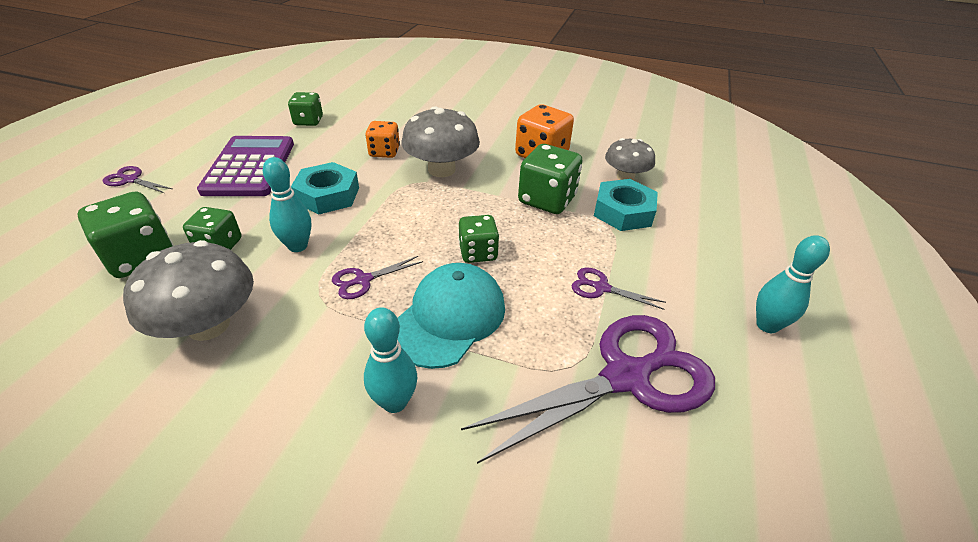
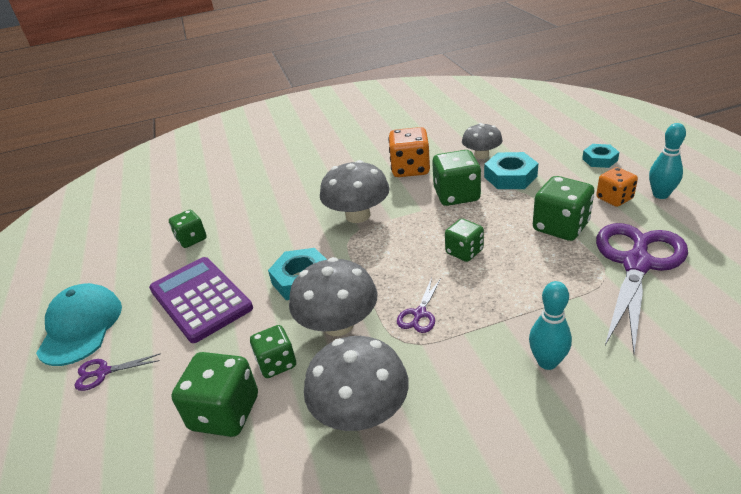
camera: 30 degrees left, 5 degrees down
(298, 246) = (338, 324): turquoise bowling pin -> grey mushroom
(384, 152) = (295, 227): orange dice -> orange dice (614, 198)
(449, 318) = (505, 298): turquoise cap -> turquoise cap (81, 327)
(601, 288) = (560, 227): purple scissors -> green dice
(747, 248) = (599, 159): none -> turquoise nut

